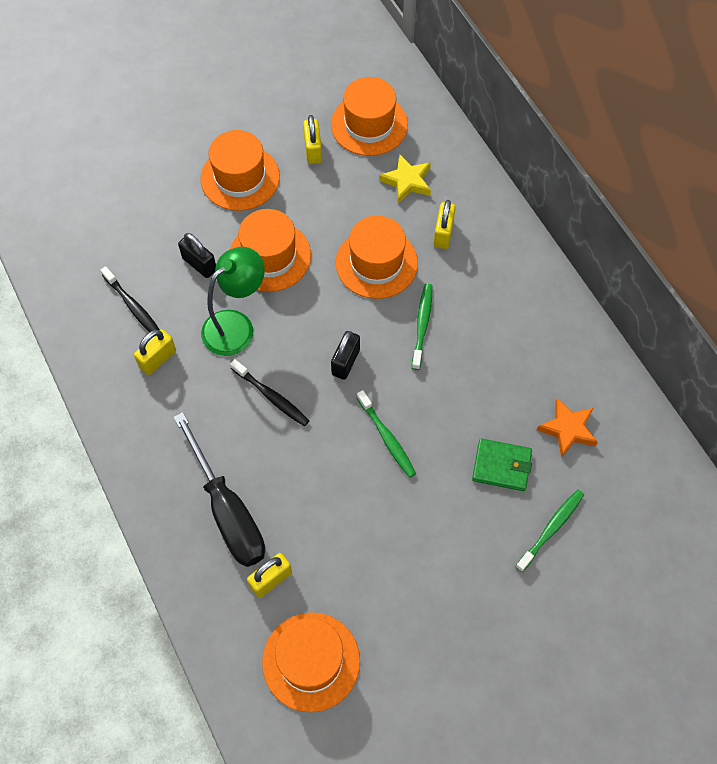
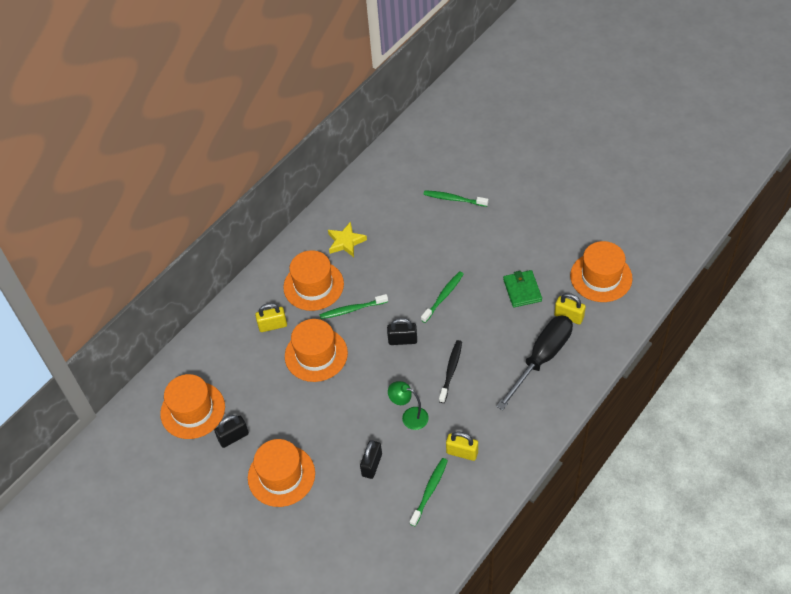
camera: 110 degrees left, 10 degrees down
(133, 307) = (429, 491): black toothbrush -> green toothbrush
(236, 325) = (409, 416): green lamp -> green lamp, size x0.65
(270, 256) = (342, 422): orange hat -> orange hat (313, 285)
(313, 150) = (233, 437): yellow padlock -> black padlock
(407, 181) = (236, 364): yellow star -> yellow star (346, 242)
(501, 466) = (428, 234): green wallet -> green wallet (522, 290)
(568, 429) = (386, 212): orange star -> none

